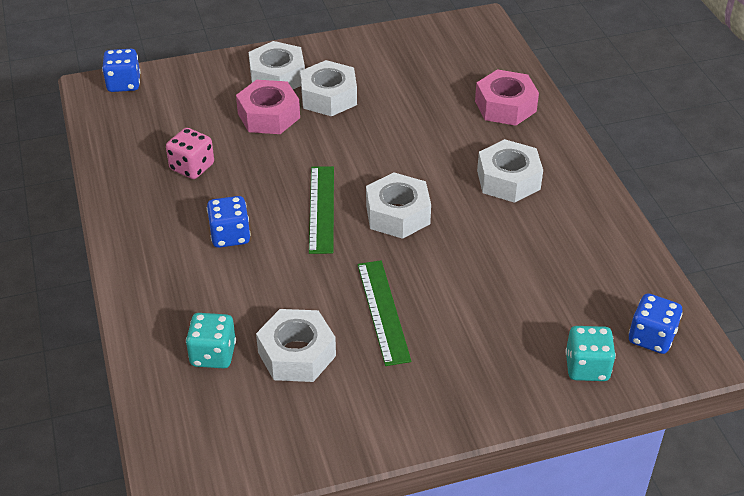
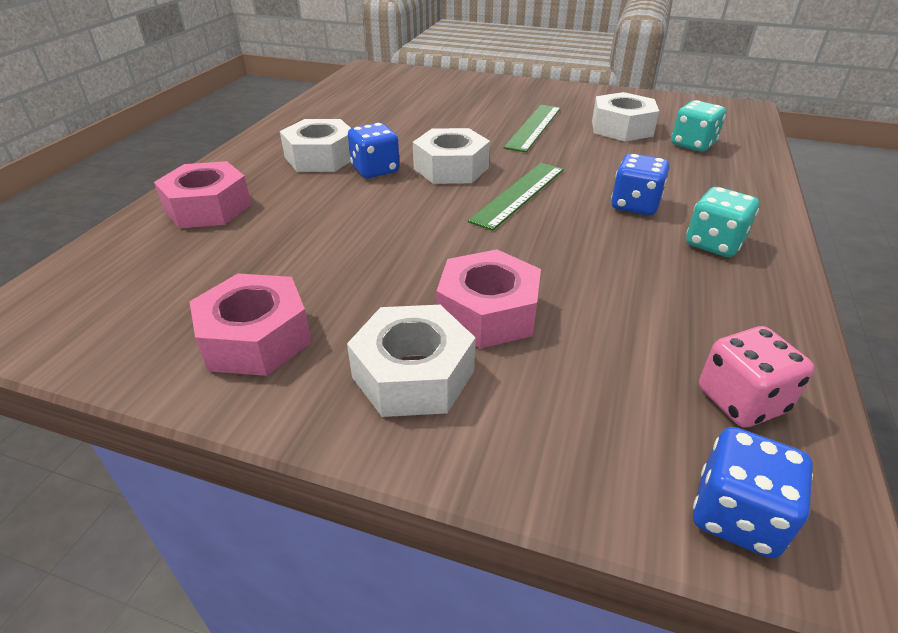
camera: 145 degrees left, 5 degrees down
(192, 167) = (648, 286): pink dice -> pink dice (741, 400)
(328, 97) = (376, 303): white nut -> none
(362, 61) = (256, 338): none -> pink nut
(587, 367) = (434, 79): turquoise dice -> turquoise dice (714, 244)
(651, 337) = (378, 77): blue dice -> blue dice (375, 170)

